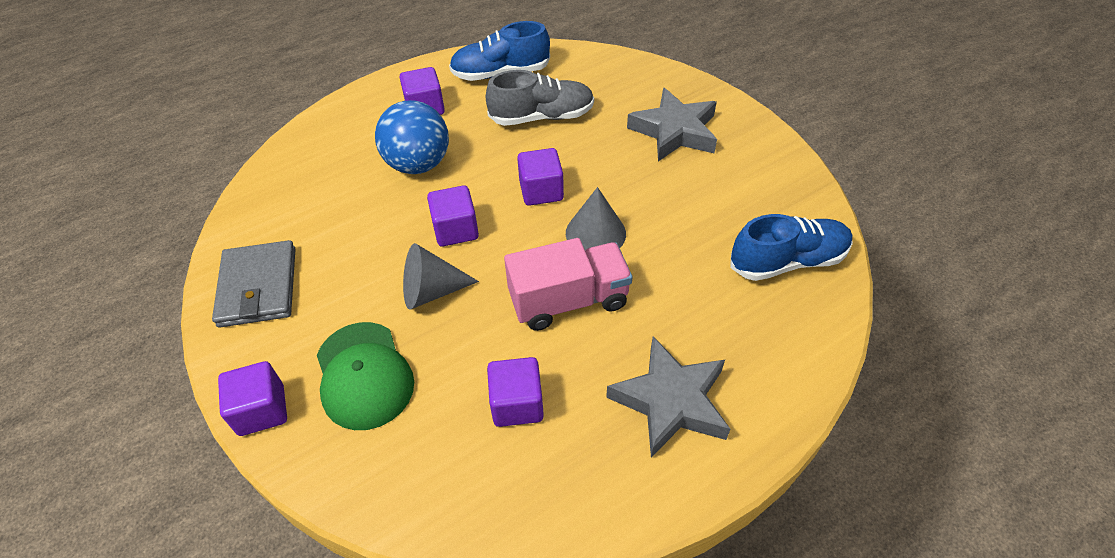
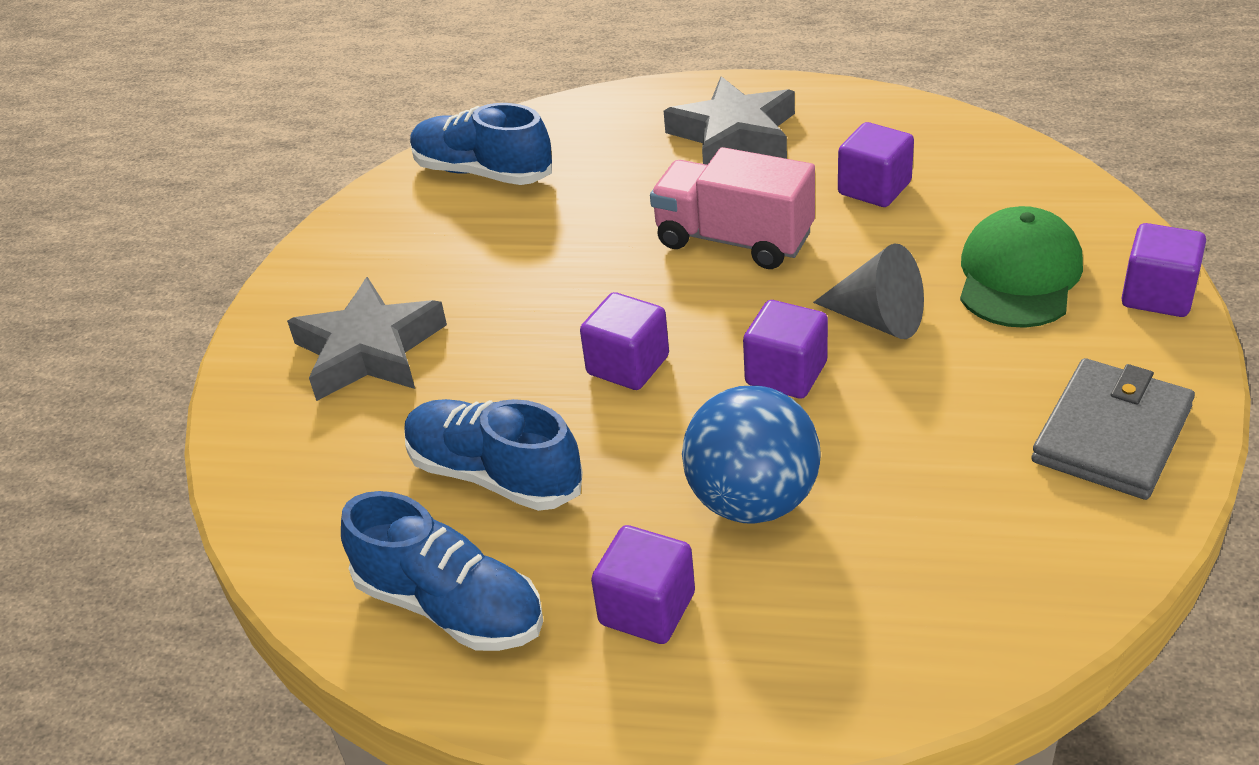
camera: 135 degrees left, 10 degrees down
(542, 116) = (495, 475): grey shoe -> blue shoe
(595, 233) = (626, 285): grey cone -> none

